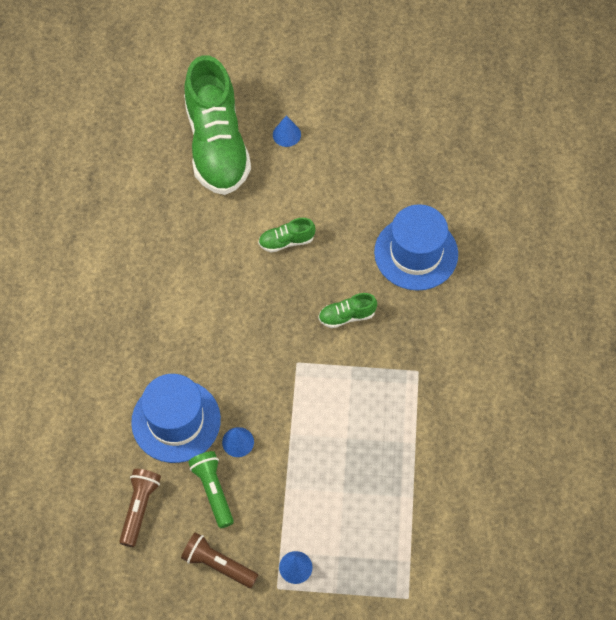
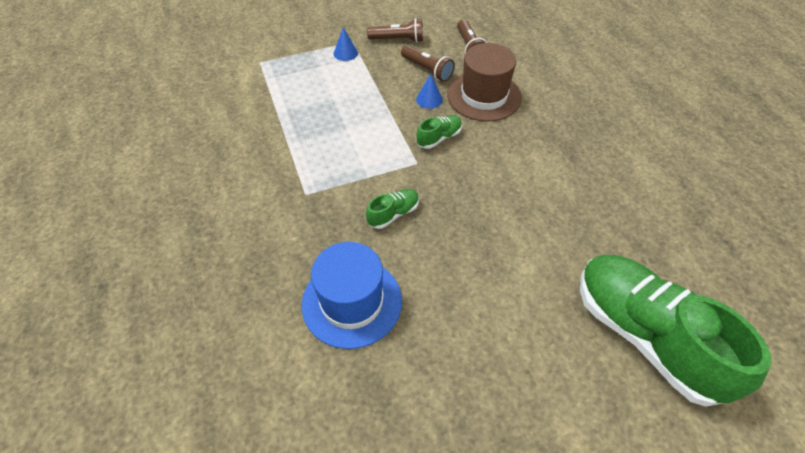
camera: 155 degrees right, 10 degrees down
(176, 421) = (484, 96): blue hat -> brown hat
(213, 491) = (427, 70): green flashlight -> brown flashlight
(286, 134) = (581, 388): blue cone -> none
(286, 241) = (493, 259): green shoe -> green shoe (439, 138)

